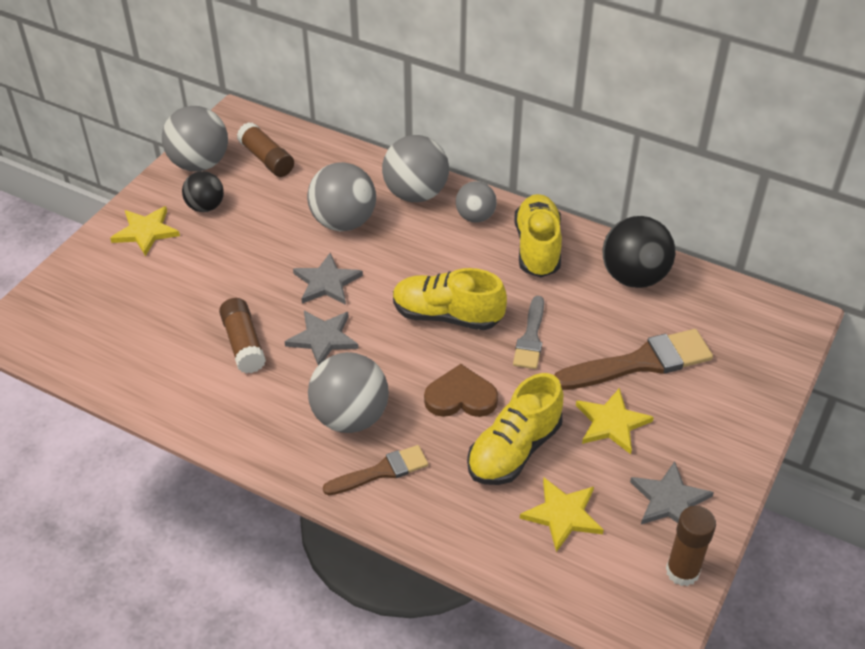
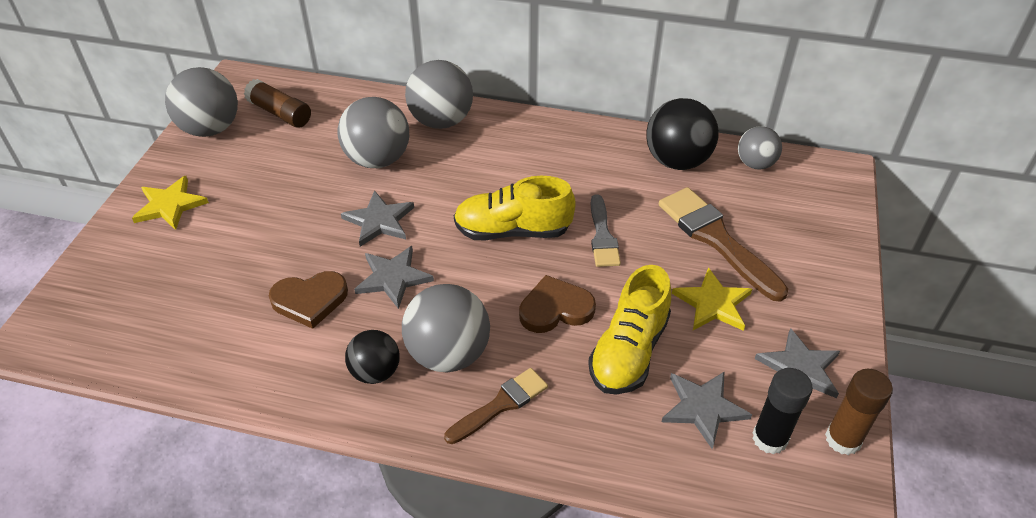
camera: 15 degrees left, 0 degrees up
(205, 207) = (228, 169): black ball -> black ball (375, 372)
(244, 344) = (310, 300): brown glue stick -> brown heart
(475, 217) = (506, 132): grey ball -> grey ball (755, 164)
(537, 248) = (576, 150): yellow shoe -> none
(563, 515) = (703, 408): yellow star -> grey star
(613, 555) = (769, 438): none -> black glue stick
(640, 362) = (716, 239): brown brush -> brown brush turned 90 degrees counterclockwise

